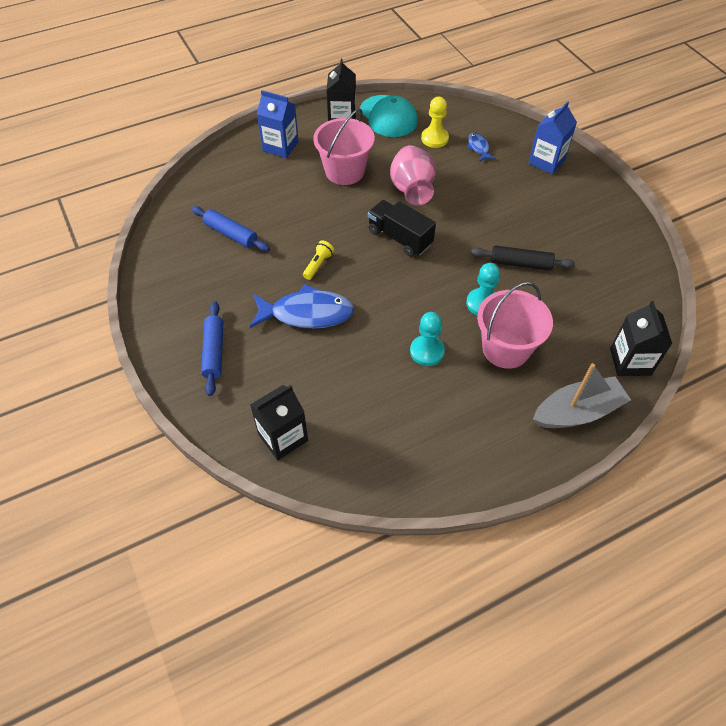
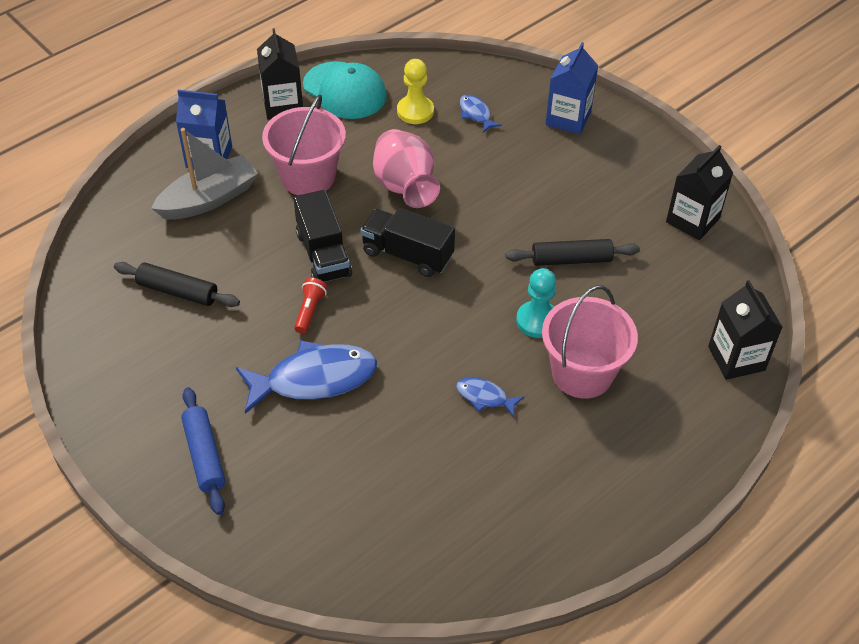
camera: 15 degrees left, 5 degrees down
(231, 234) = (177, 291): blue rolling pin -> black rolling pin
(283, 437) = (331, 547): black carton -> black carton (692, 220)
(318, 265) = (310, 311): yellow flashlight -> red flashlight
(339, 227) = (323, 254): none -> black truck
(427, 351) = (484, 397): turquoise pawn -> blue fish
(577, 412) = (689, 434): grey boat -> grey boat (209, 199)

